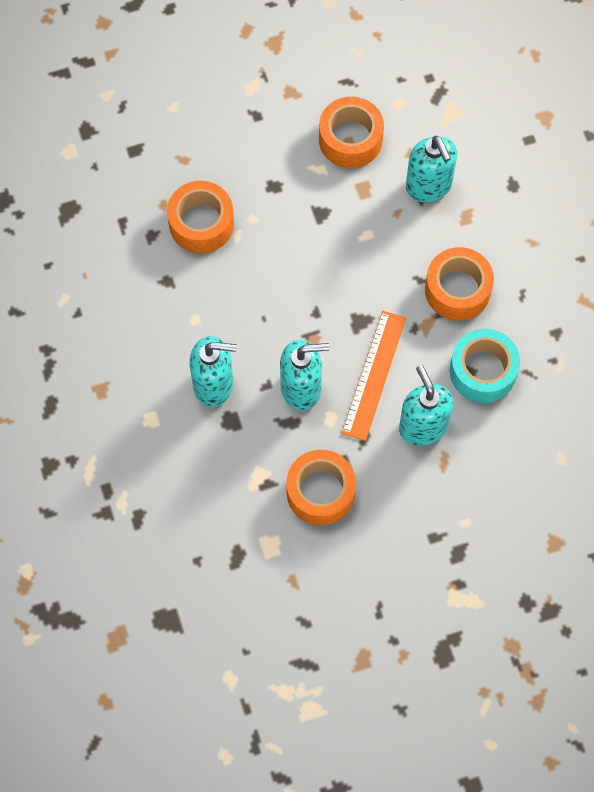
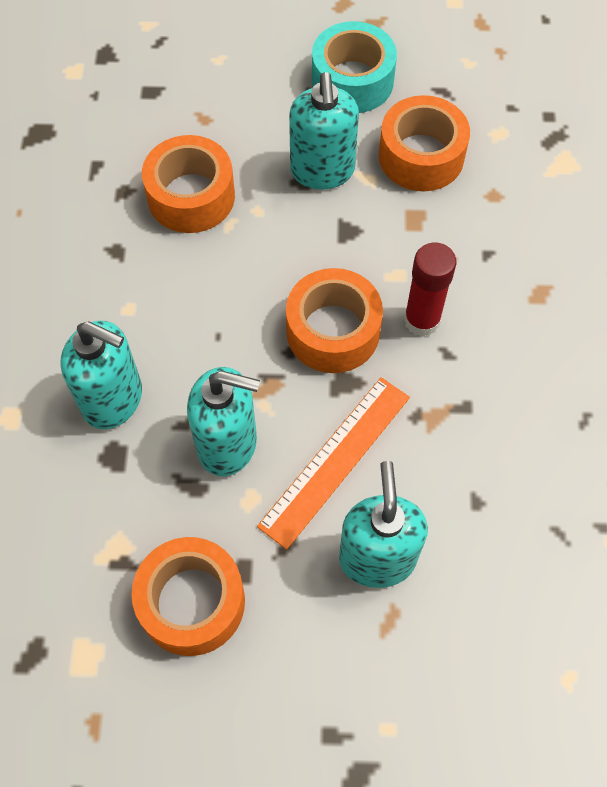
camera: 20 degrees right, 5 degrees down
(395, 262) = (422, 320): none -> red glue stick
(429, 186) = (502, 241): turquoise soap dispenser -> turquoise soap dispenser (322, 171)
(457, 290) = (495, 384): orange tape -> orange tape (333, 331)
(483, 371) = (493, 507): turquoise tape -> turquoise tape (352, 81)

